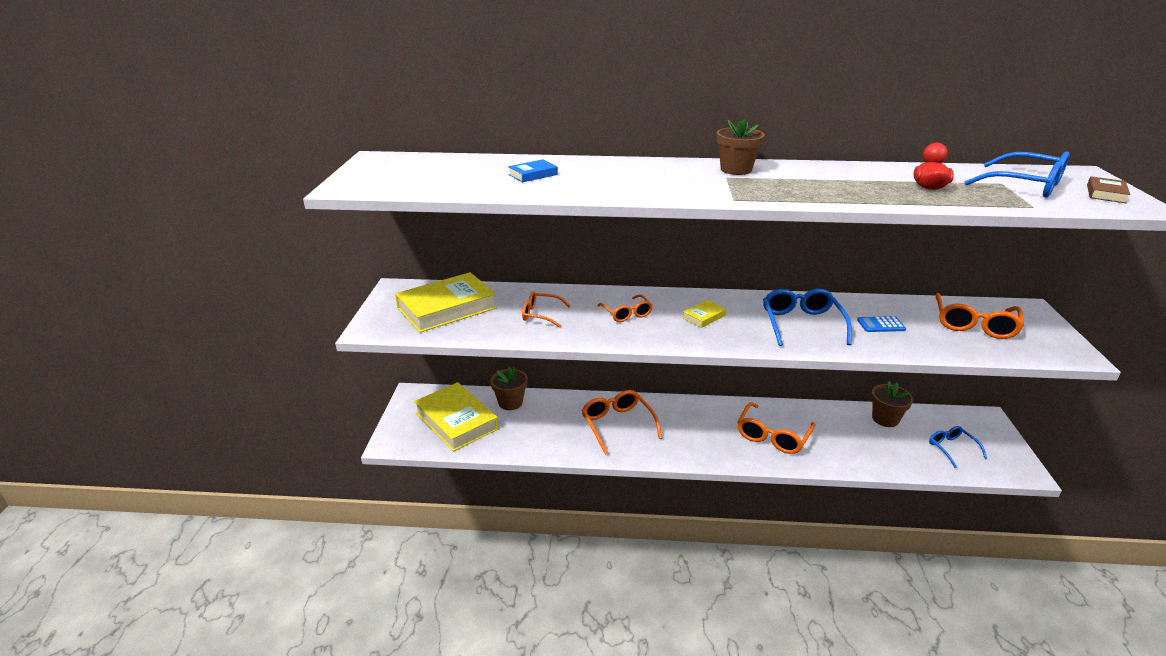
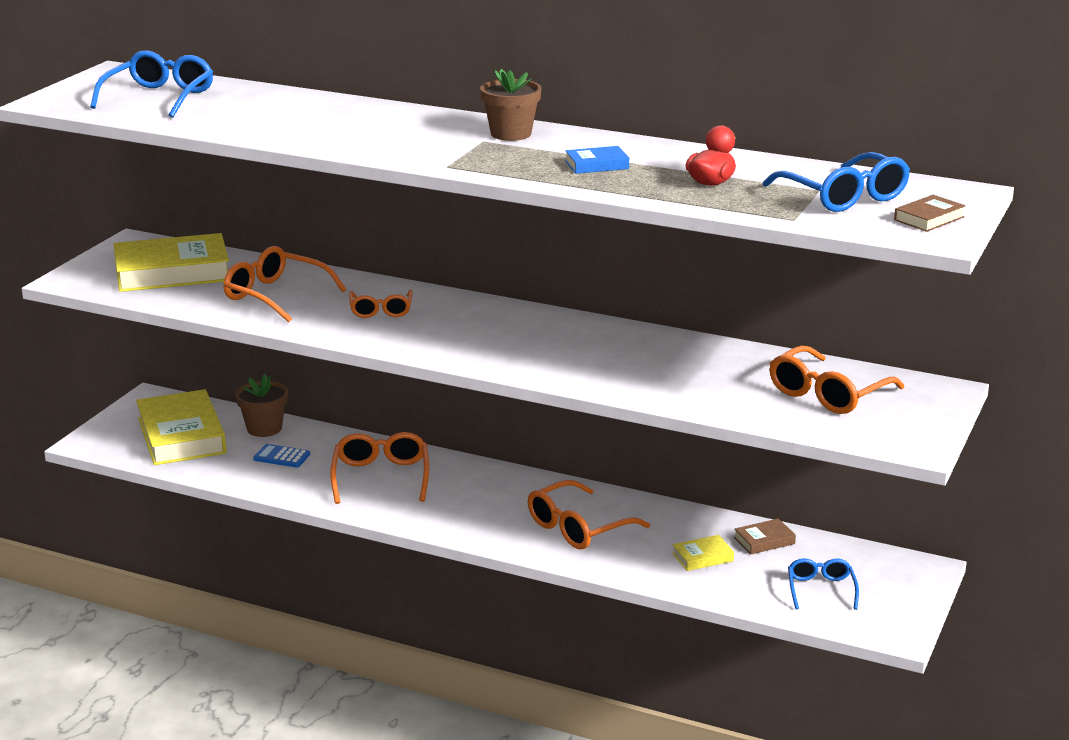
camera: 20 degrees right, 5 degrees down
(533, 174) = (263, 111): blue book -> blue book (597, 165)
(541, 314) = (276, 295): orange glasses -> orange glasses, size x1.60
(704, 317) = (474, 329): yellow book -> yellow book (702, 557)
(801, 324) = (590, 356): blue glasses -> blue glasses (159, 97)
(881, 325) = (696, 373): blue calculator -> blue calculator (281, 457)
(885, 419) = (764, 541): brown flower pot -> brown book

